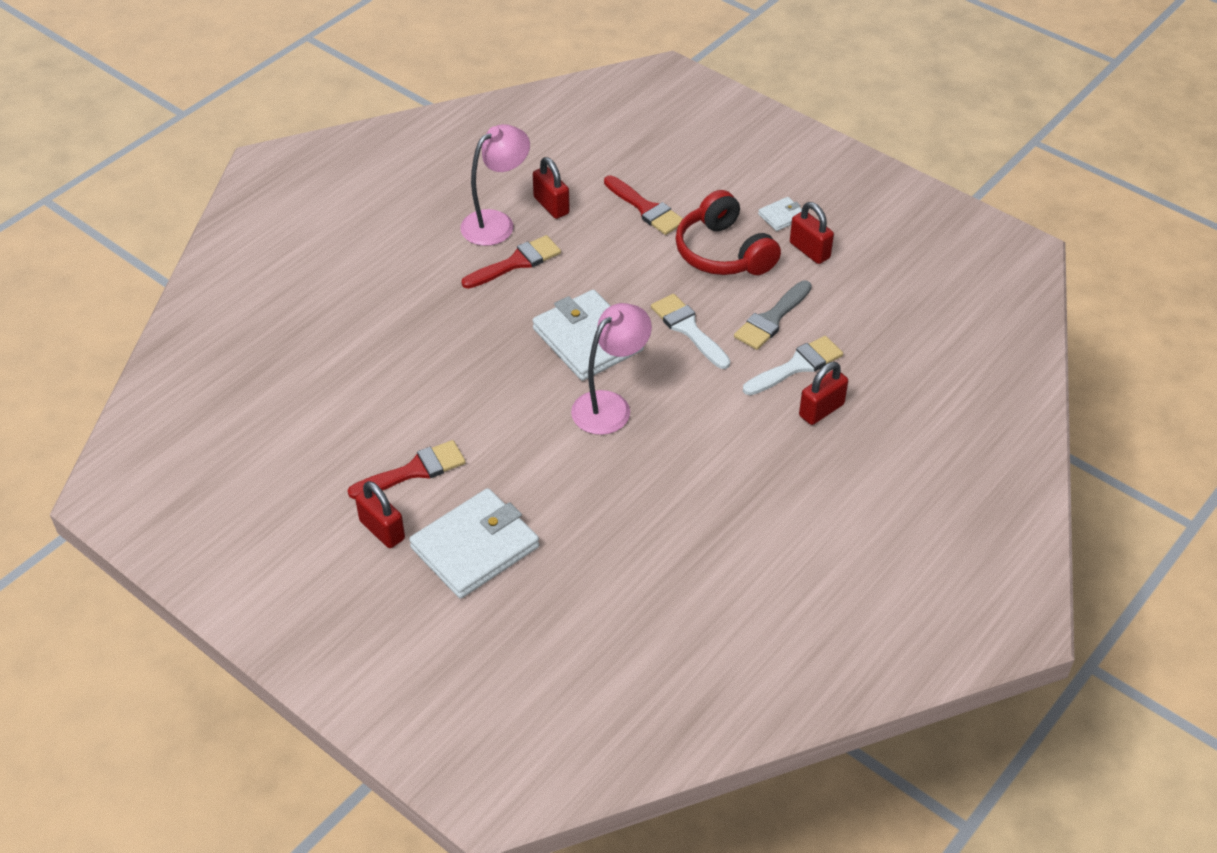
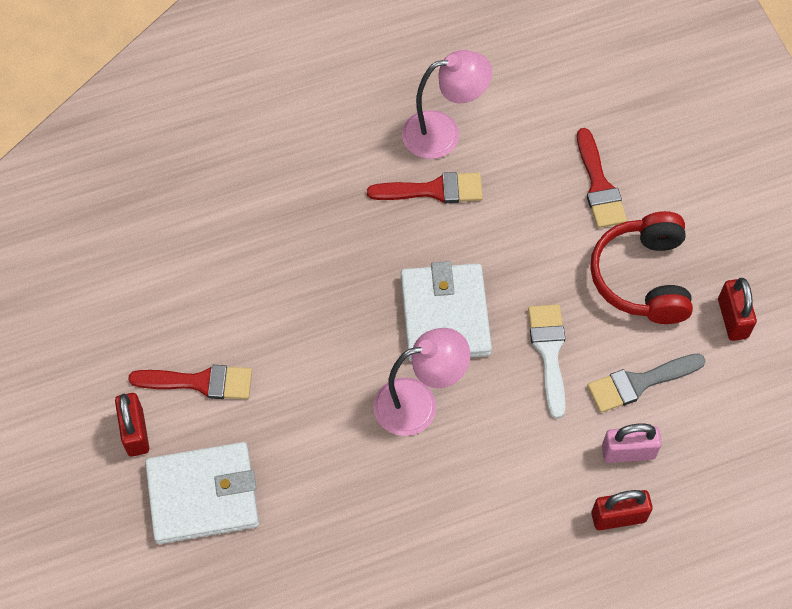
camera: 30 degrees right, 15 degrees up
(551, 206) = (508, 137): red padlock -> none
(782, 216) = (731, 261): white wallet -> none
(797, 366) = (628, 452): white brush -> pink padlock

